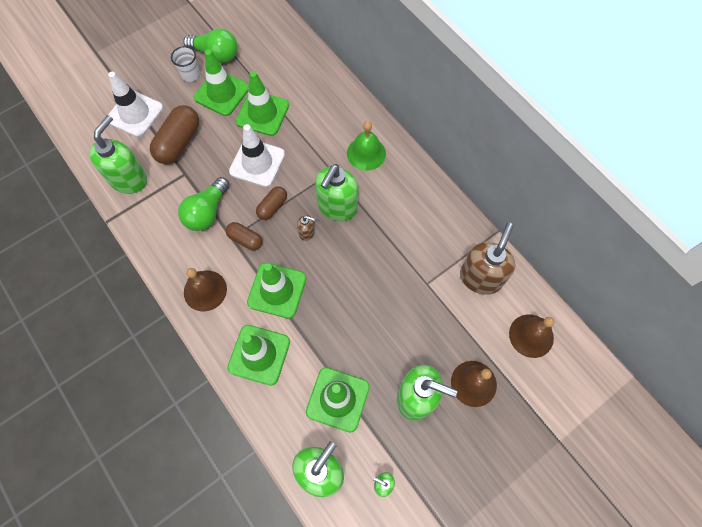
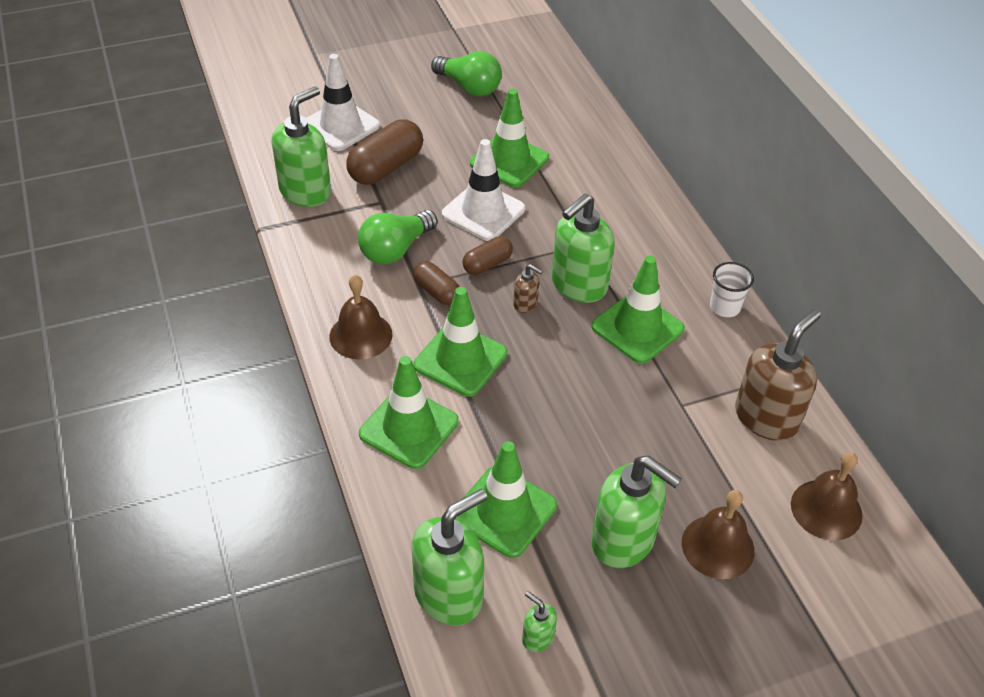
camera: 15 degrees right, 20 degrees down
(190, 74) = (428, 101): white cup -> white cup (725, 307)
(222, 93) = (462, 128): green traffic cone -> green traffic cone (637, 328)
(366, 153) = (639, 234): green bell -> none

